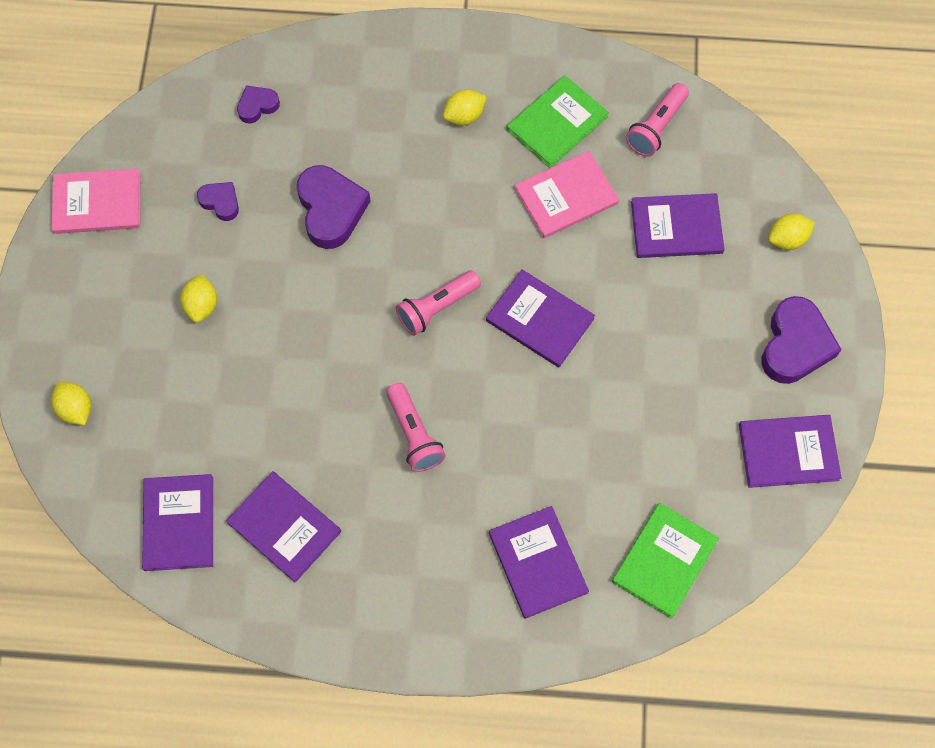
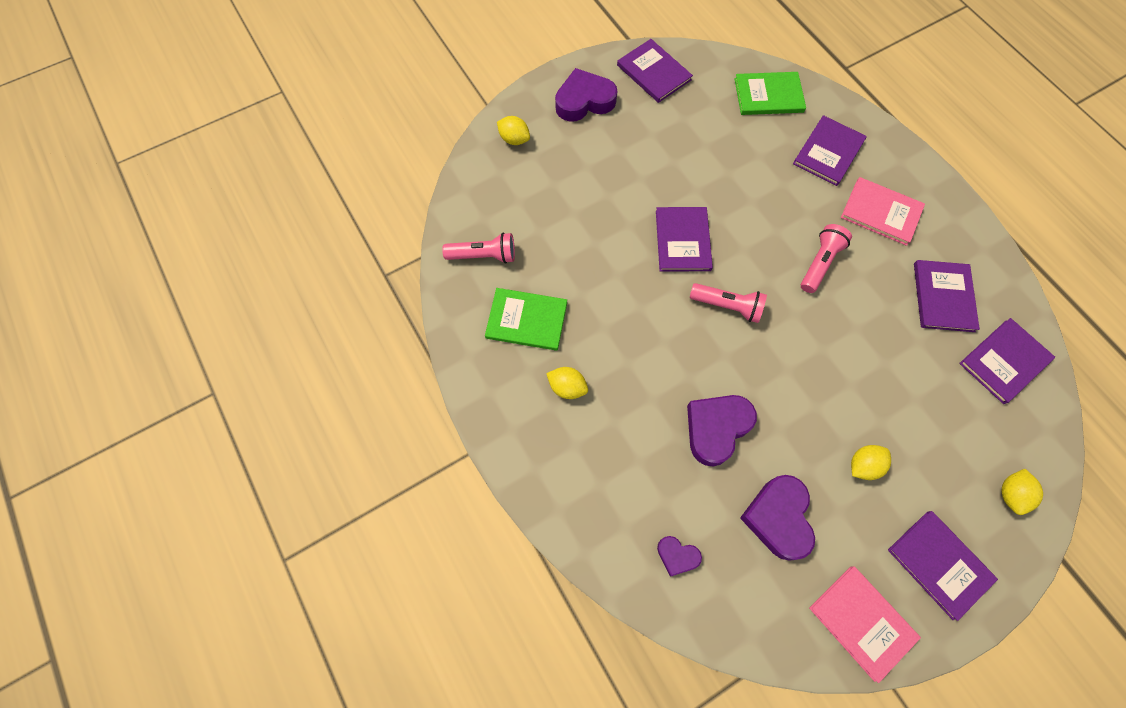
camera: 125 degrees left, 0 degrees up
(220, 202) = (778, 518): purple heart -> purple heart, size x1.87
(566, 196) = (581, 279): pink book -> pink book (881, 212)
(676, 227) = (553, 202): purple book -> purple book (939, 564)

